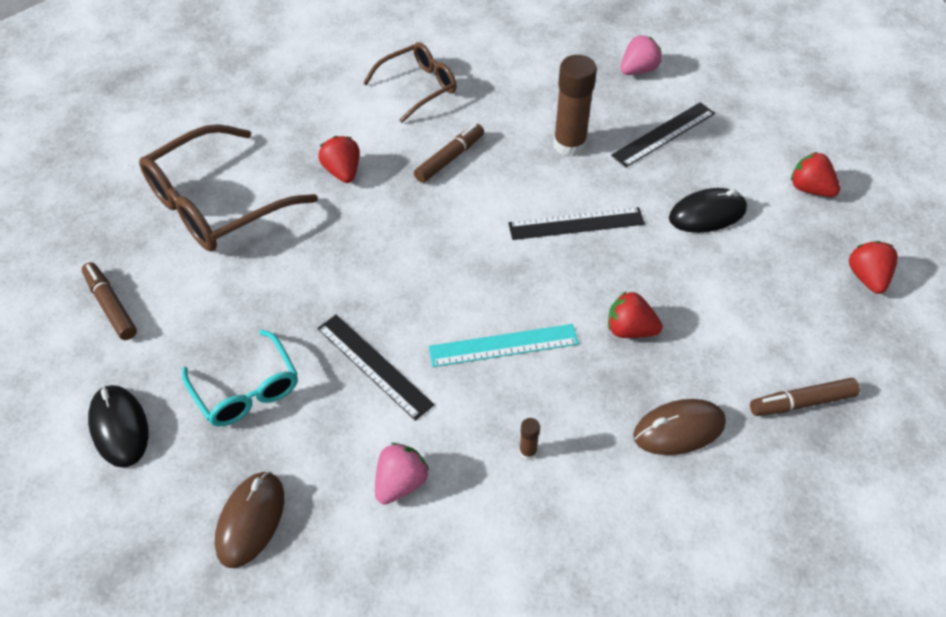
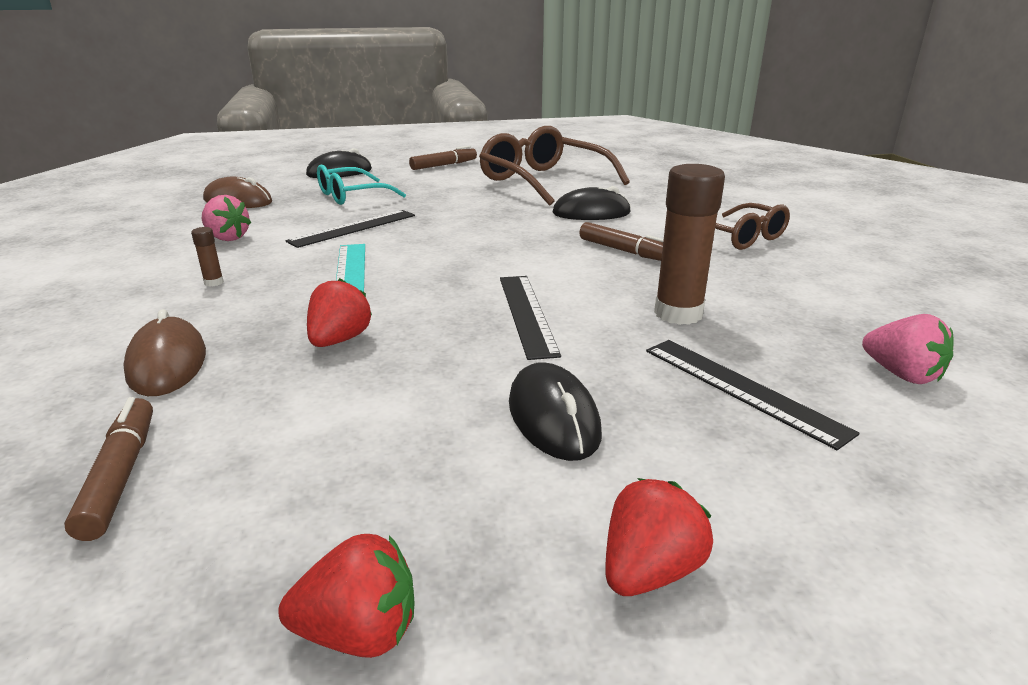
camera: 90 degrees right, 25 degrees down
(342, 172) = (591, 213): red strawberry -> black mouse

